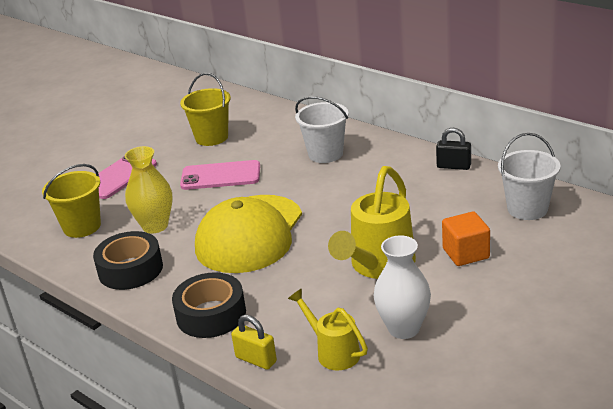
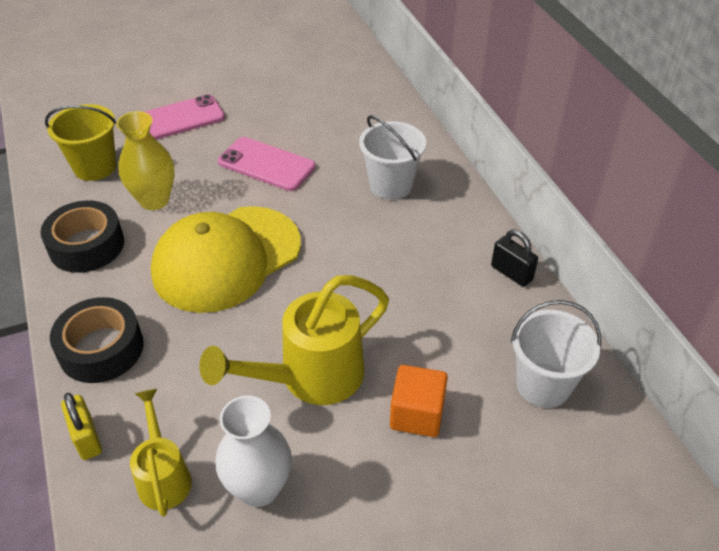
camera: 25 degrees right, 15 degrees up
(211, 137) = (301, 108): yellow bucket -> none

